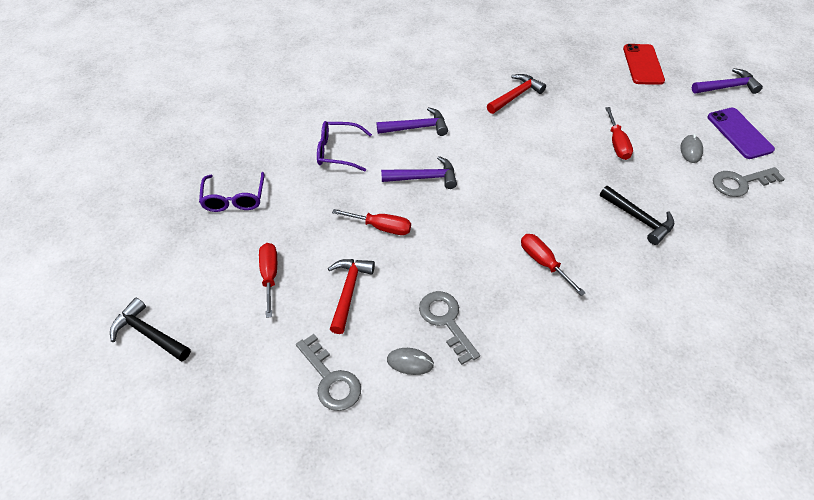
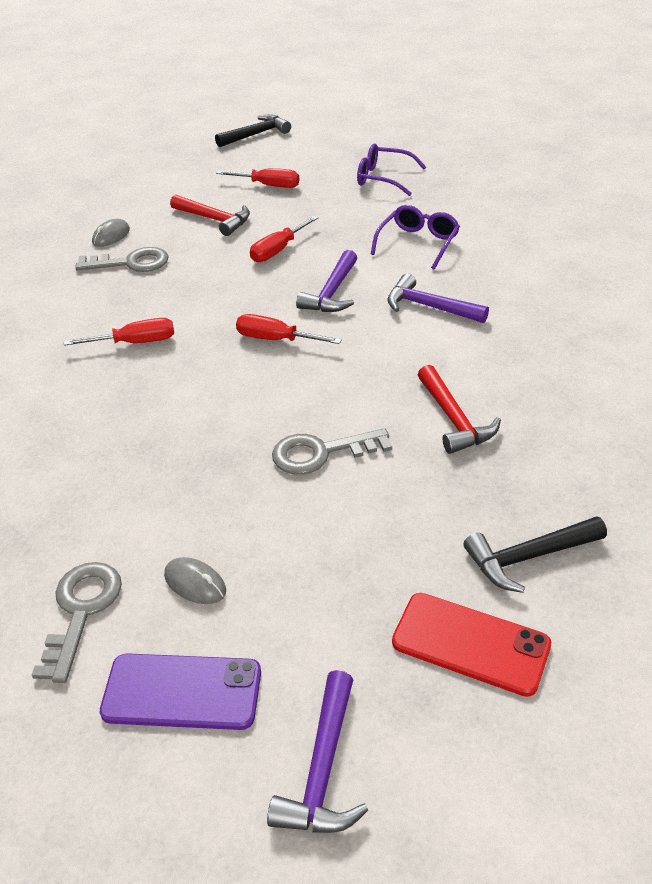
camera: 115 degrees right, 10 degrees down
(330, 379) = (137, 199): grey key -> grey key (321, 453)
(416, 127) = (429, 307): purple hammer -> purple hammer turned 105 degrees clockwise
(617, 143) = (274, 493): red screwdriver -> red screwdriver (276, 339)
(639, 219) = (122, 449): black hammer -> black hammer (529, 557)

